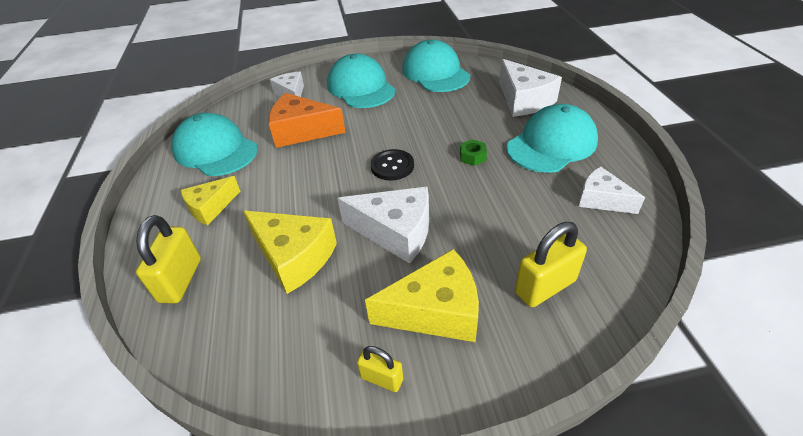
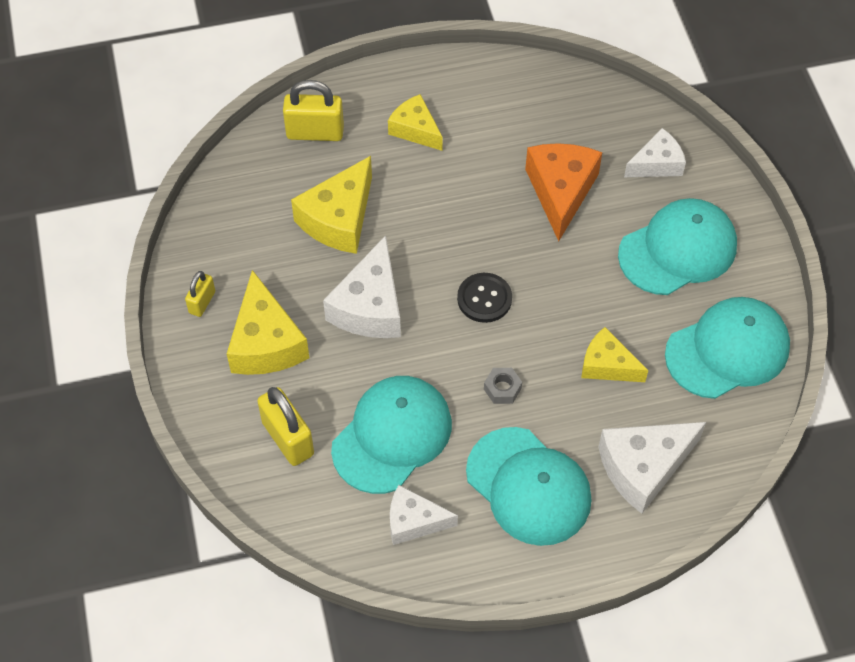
camera: 85 degrees right, 15 degrees up
(215, 150) = (520, 107): turquoise cap -> turquoise cap (392, 435)
(449, 113) = (607, 365): none -> yellow cheese
(472, 156) = (502, 389): green nut -> grey nut
(601, 200) = (414, 521): white cheese -> white cheese turned 120 degrees counterclockwise

